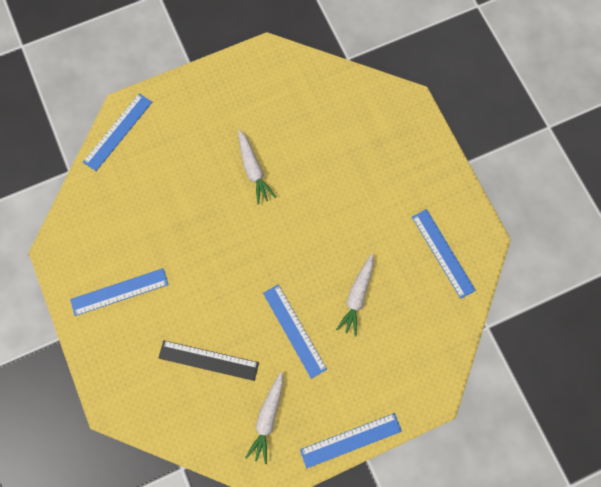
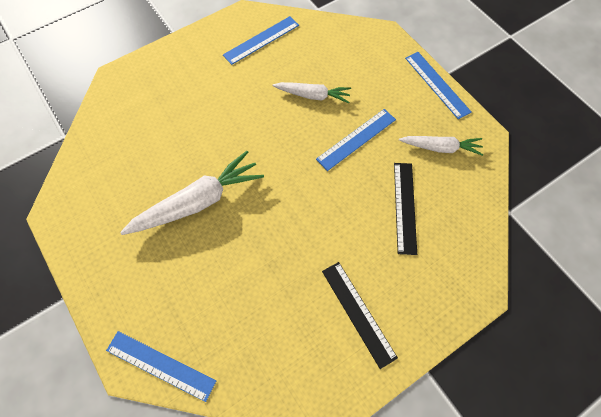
camera: 100 degrees left, 10 degrees down
(119, 292) = (358, 313): blue ruler -> black ruler
(253, 170) = (198, 202): white carrot -> white carrot, size x1.67

